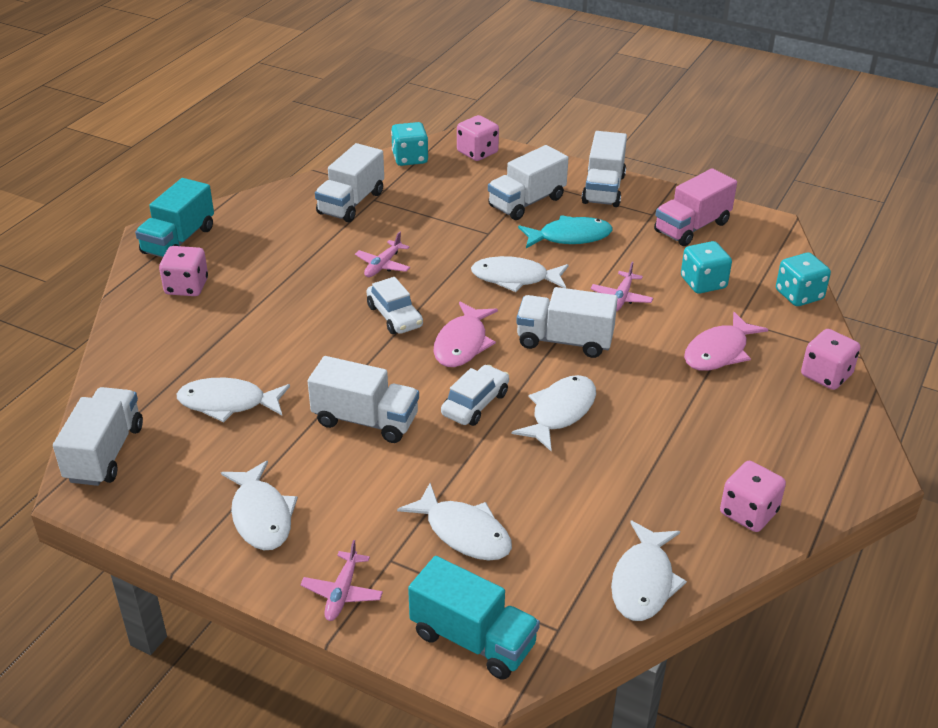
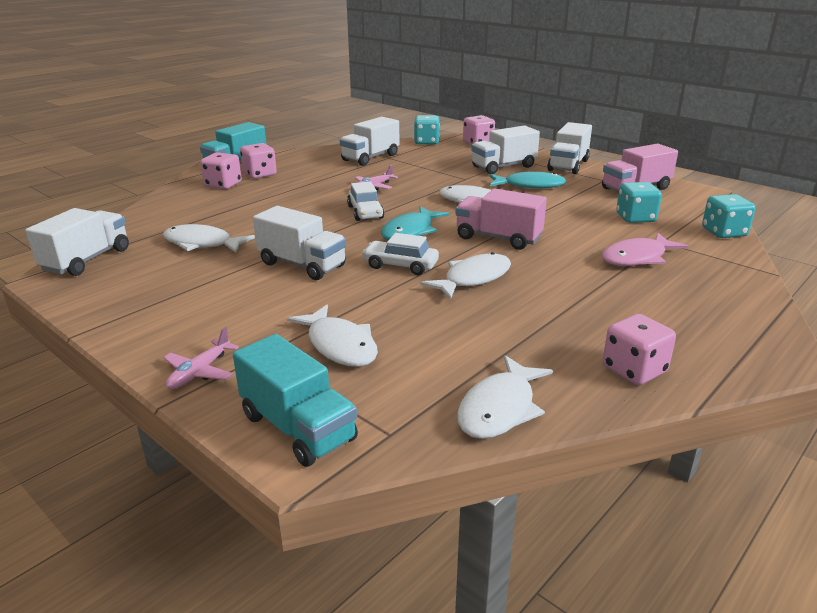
camera: 15 degrees right, 10 degrees down
(261, 516) = (172, 311): white fish -> none
(462, 343) = (410, 231): pink fish -> turquoise fish
(475, 404) = (400, 265): white car -> white car turned 120 degrees counterclockwise
(564, 341) = (498, 238): white truck -> pink truck
(621, 298) = (559, 219): pink plane -> none
(826, 375) = (741, 283): pink dice -> pink dice (260, 174)

